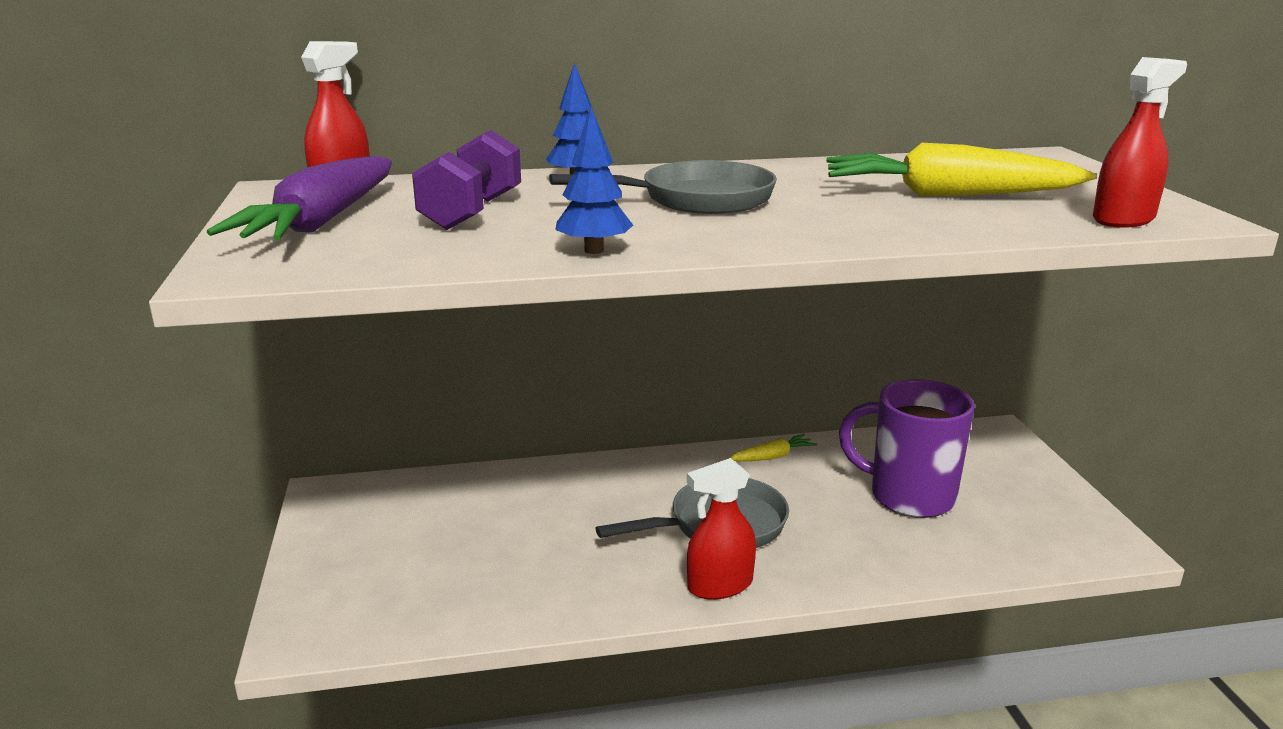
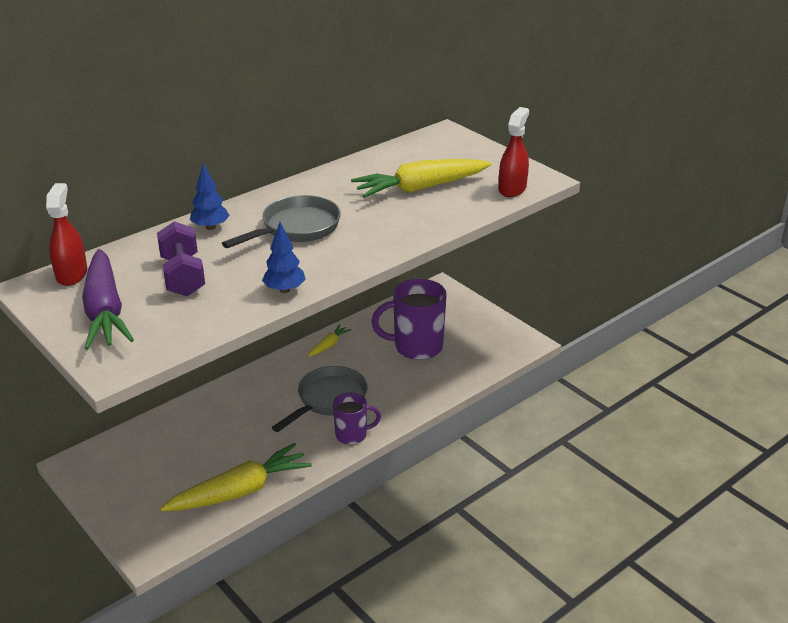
camera: 30 degrees left, 10 degrees up
(491, 604) = (240, 491): none -> yellow carrot
(719, 585) = (352, 435): red spray bottle -> purple mug

